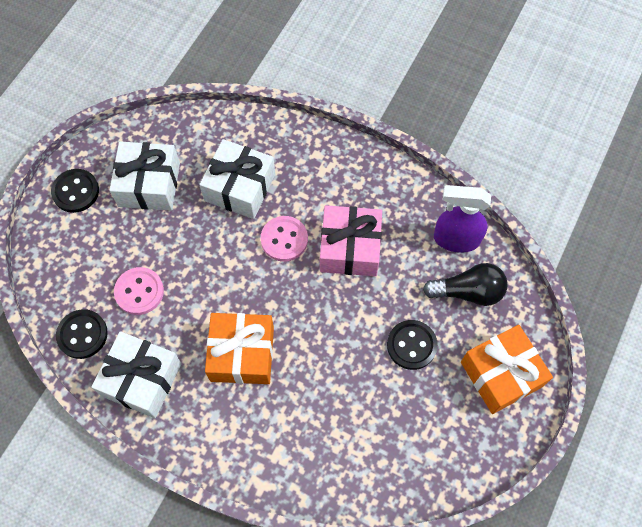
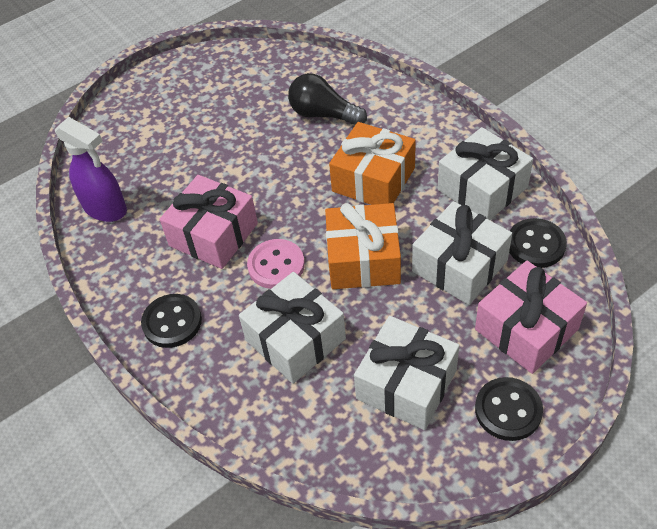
camera: 150 degrees left, 15 degrees down
(75, 255) = (526, 329): none -> pink gift
(139, 292) = (459, 266): pink button -> white gift
(411, 345) = (213, 141): black button -> black button (172, 322)
(468, 292) = (132, 164): black light bulb -> black light bulb (323, 114)
(501, 374) = (155, 101): orange gift -> orange gift (363, 259)

